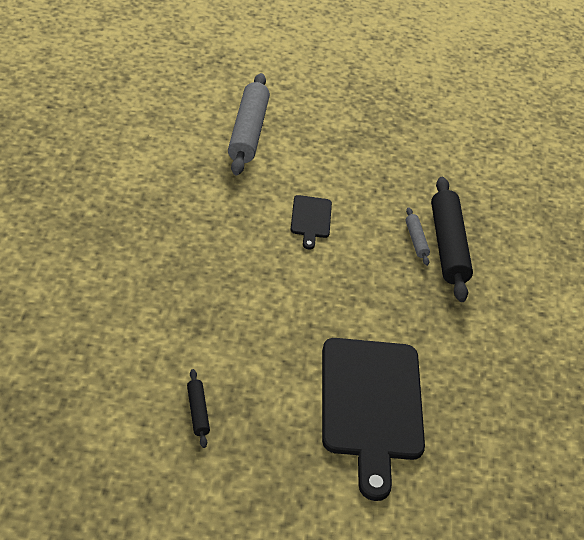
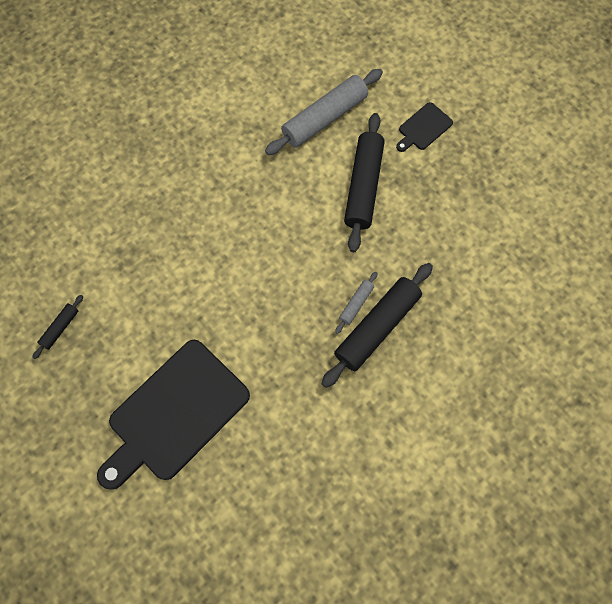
camera: 50 degrees right, 25 degrees up
(311, 219) = (292, 229): black cutting board -> black cutting board (423, 128)
(330, 161) = (363, 186): none -> black rolling pin

